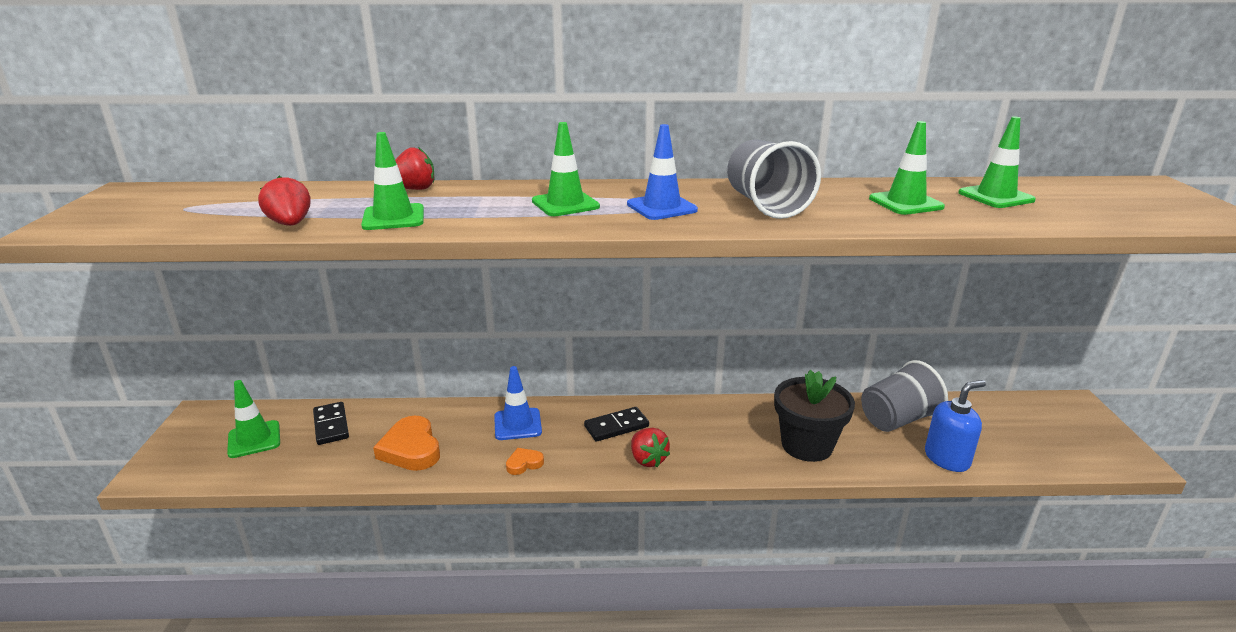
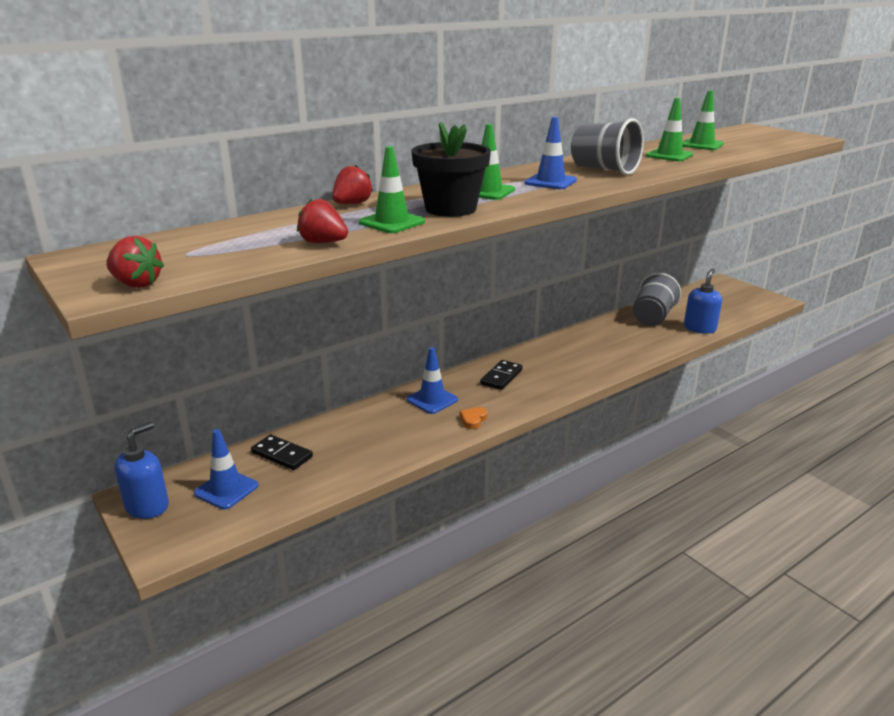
camera: 35 degrees left, 0 degrees up
(193, 428) = (147, 506): none -> blue soap dispenser
(254, 439) = (226, 489): green traffic cone -> blue traffic cone
(411, 449) = (376, 443): orange heart -> none
(648, 459) = (548, 387): red strawberry -> red strawberry (136, 284)
(807, 445) = (624, 347): black flower pot -> black flower pot (450, 209)

